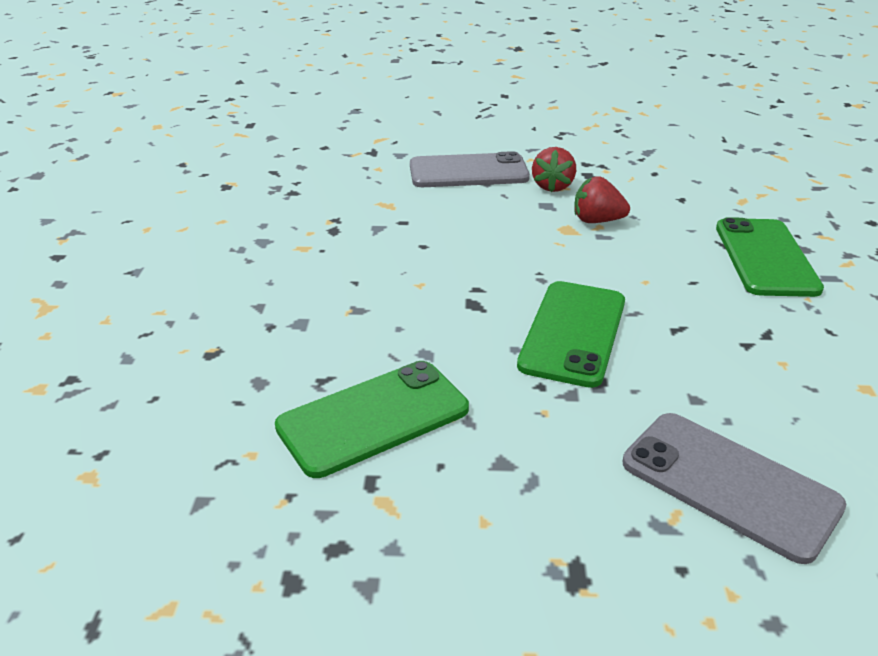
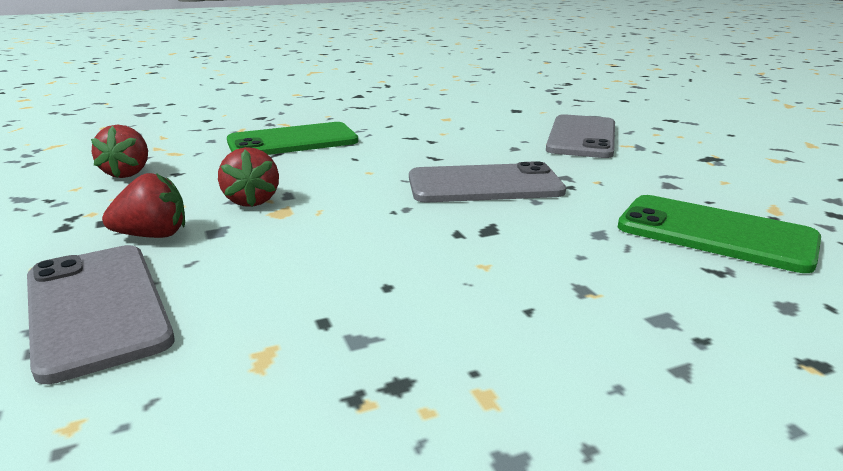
camera: 115 degrees left, 10 degrees down
(573, 333) = (484, 185): green phone -> grey phone
(688, 182) = (128, 173): none -> red strawberry

